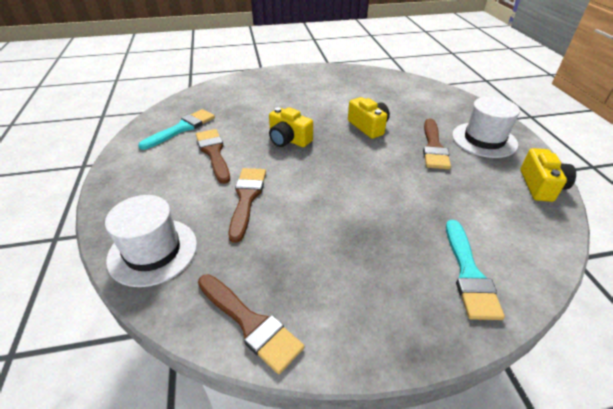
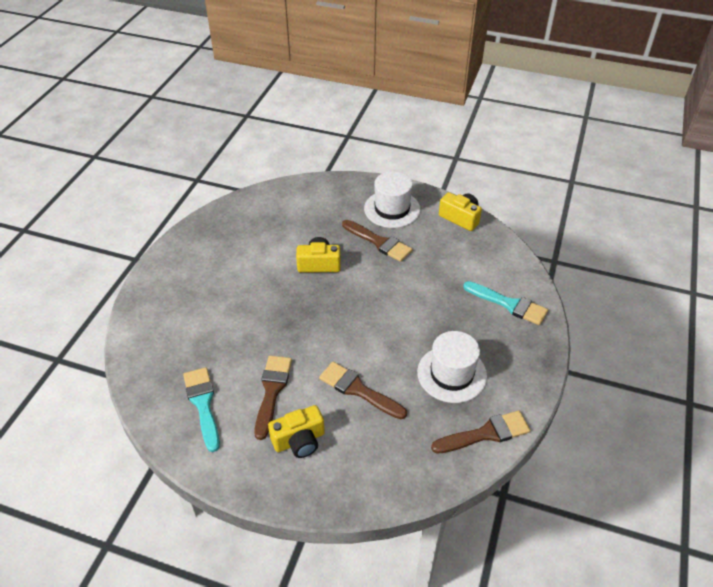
camera: 60 degrees left, 5 degrees up
(153, 251) = (382, 474): white hat -> white hat (452, 374)
(214, 153) = (272, 391): brown brush -> brown brush turned 90 degrees clockwise
(288, 140) = (294, 327): yellow camera -> yellow camera (299, 440)

